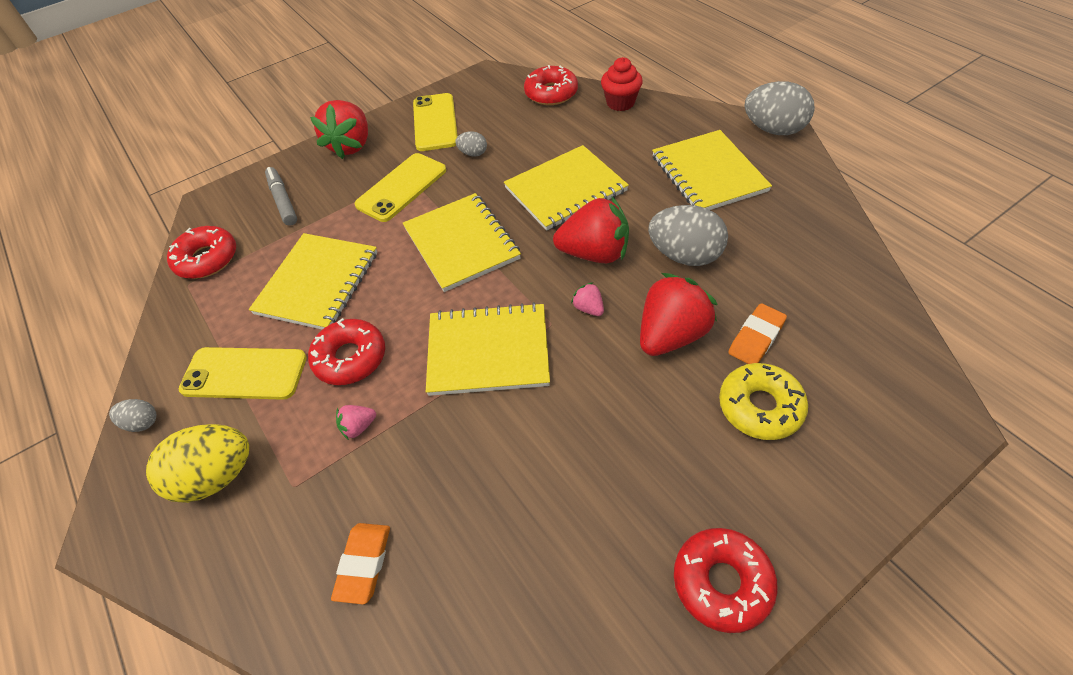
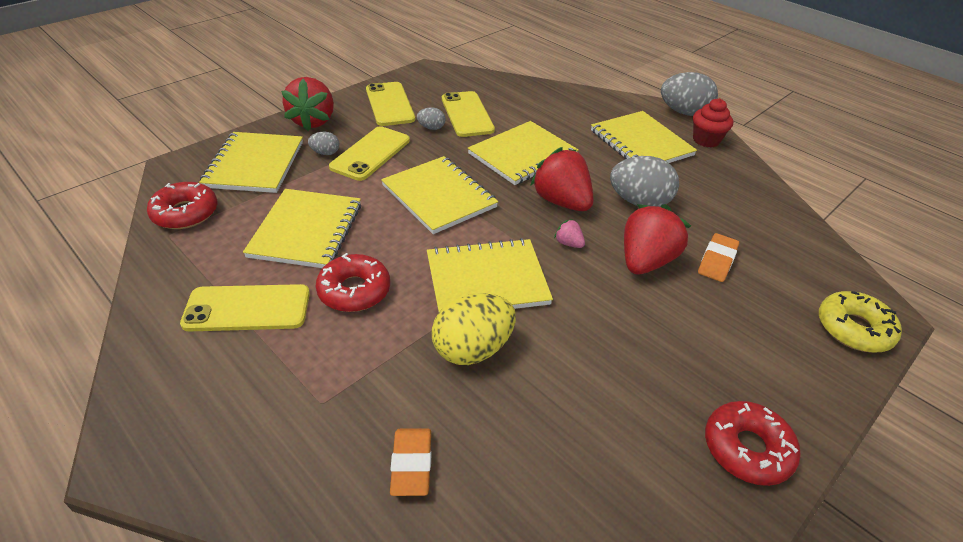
camera: 15 degrees left, 10 degrees down
(142, 423) = (143, 357): grey egg -> grey egg (325, 153)
(216, 476) = (237, 399): yellow egg -> yellow egg (472, 349)
(283, 201) = (255, 164): grey marker -> yellow notebook
(358, 427) = (377, 347): pink strawberry -> none
(516, 135) = (467, 114): none -> yellow phone
(551, 93) = (489, 84): red donut -> none
(594, 253) = (561, 202): red strawberry -> red strawberry turned 120 degrees counterclockwise
(620, 103) = (552, 92): red cupcake -> red cupcake (706, 140)
(760, 407) = (736, 312): yellow donut -> yellow donut (853, 329)

